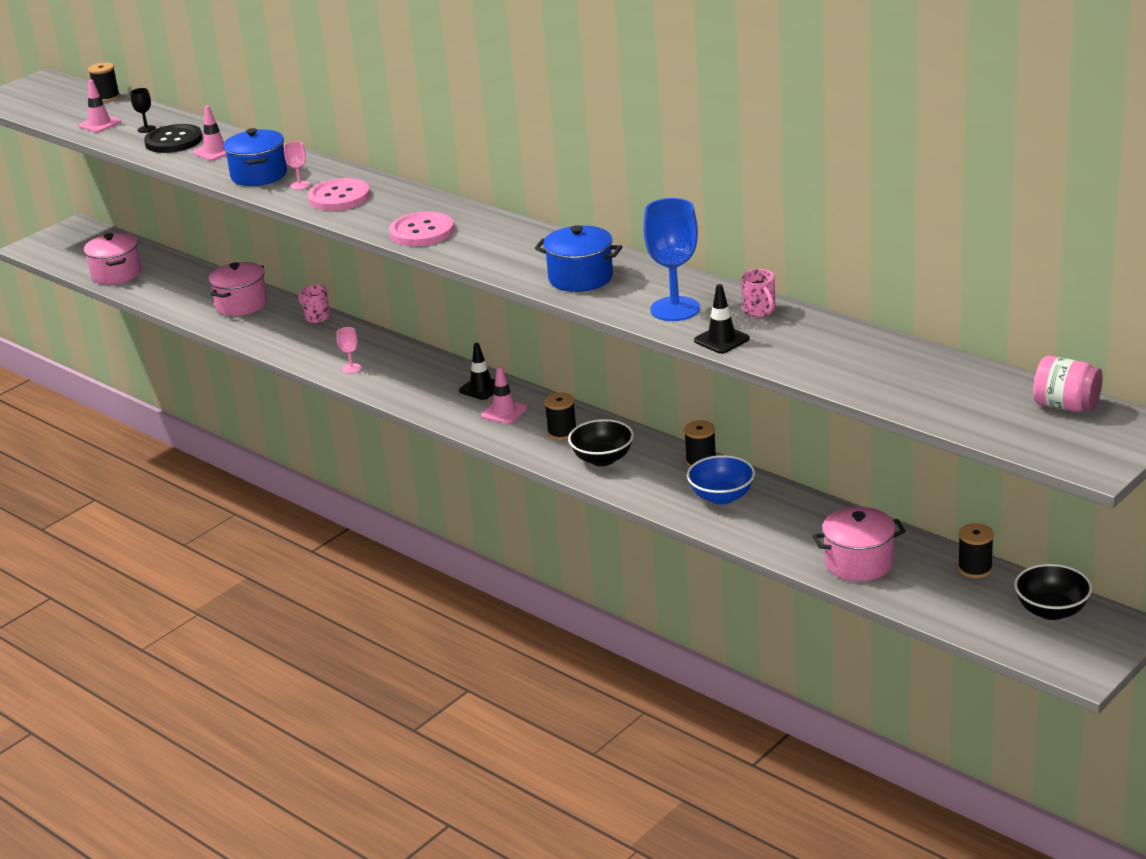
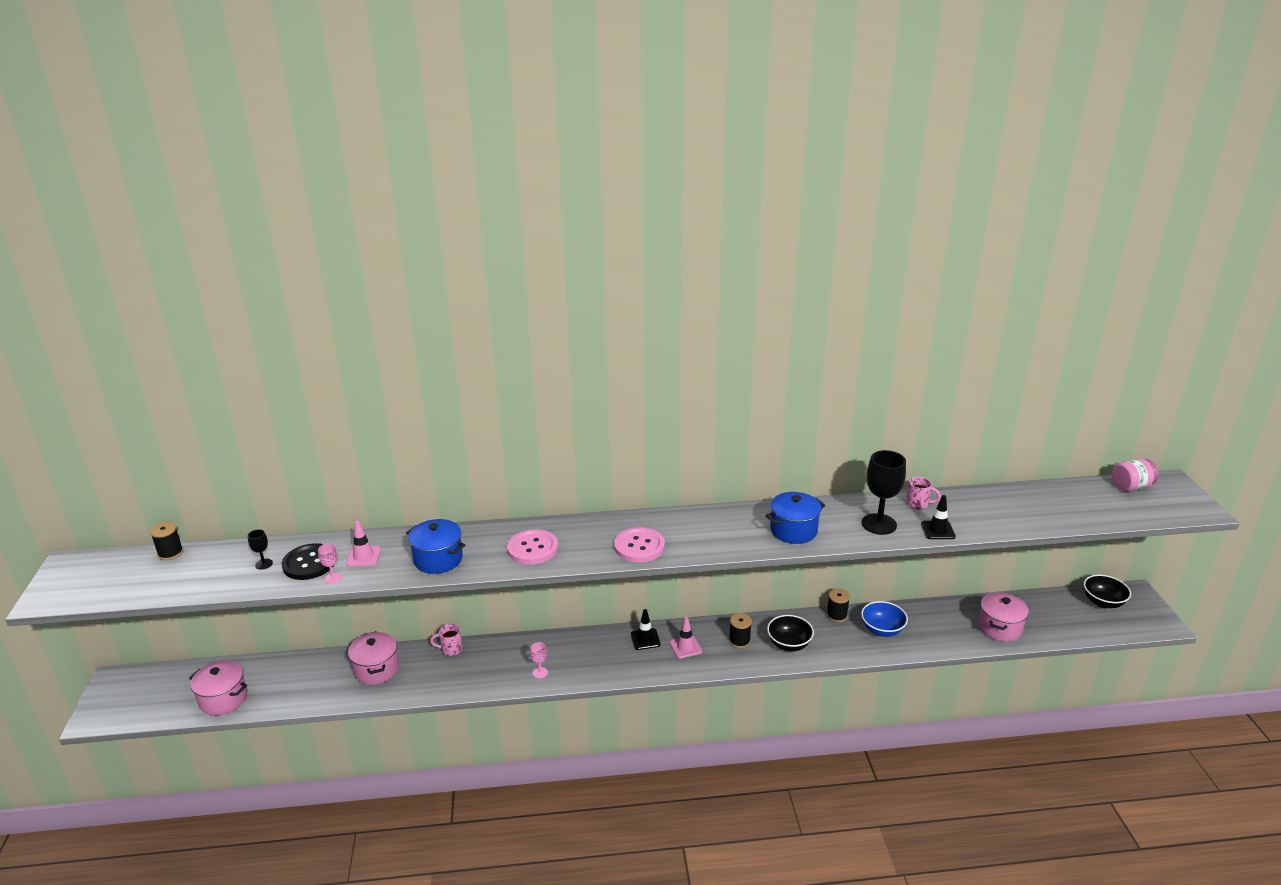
camera: 50 degrees left, 0 degrees up
(99, 124) = (208, 578): pink traffic cone -> none
(300, 185) = (485, 553): pink goblet -> pink goblet (333, 578)
(675, 309) = (879, 524): blue goblet -> black goblet
(975, 568) = (1042, 600): black spool -> none

